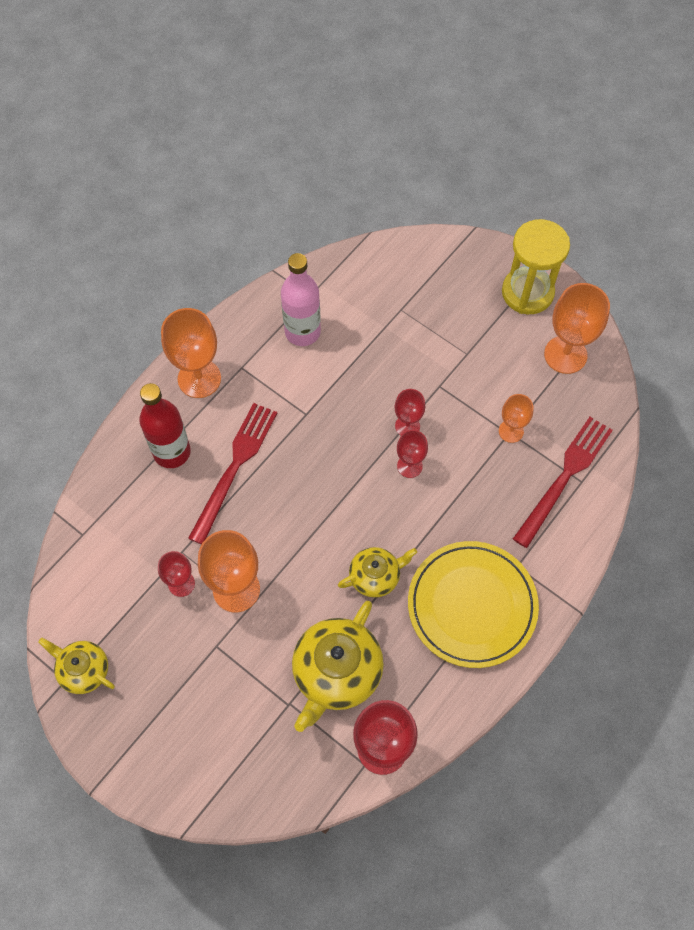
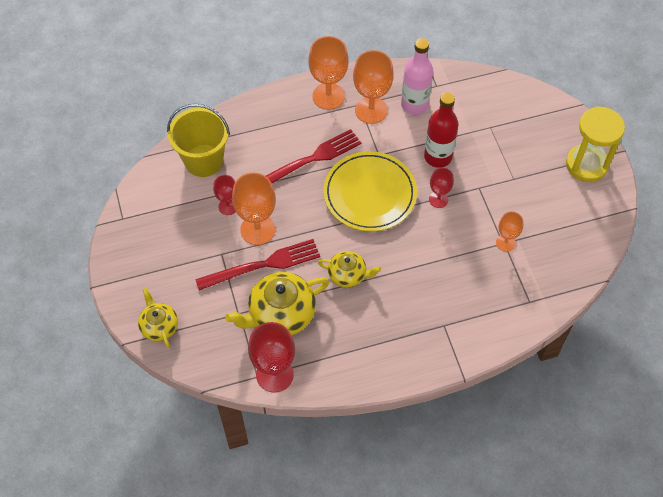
camera: 35 degrees right, 5 degrees down
(83, 670) = (137, 219): yellow teapot -> yellow teapot (159, 326)
(111, 546) = (203, 160): none -> yellow bucket
(172, 452) = (279, 129): red bottle -> red bottle (438, 157)
(409, 466) = (421, 224): red goblet -> none
(472, 605) = (395, 330): yellow plate -> yellow plate (369, 194)
(564, 478) = (519, 292): red fork -> red fork (262, 265)
(565, 354) = (582, 218): orange goblet -> orange goblet (371, 110)

